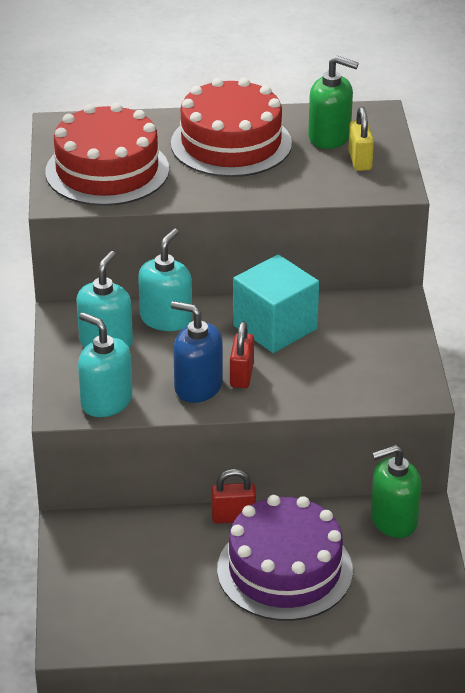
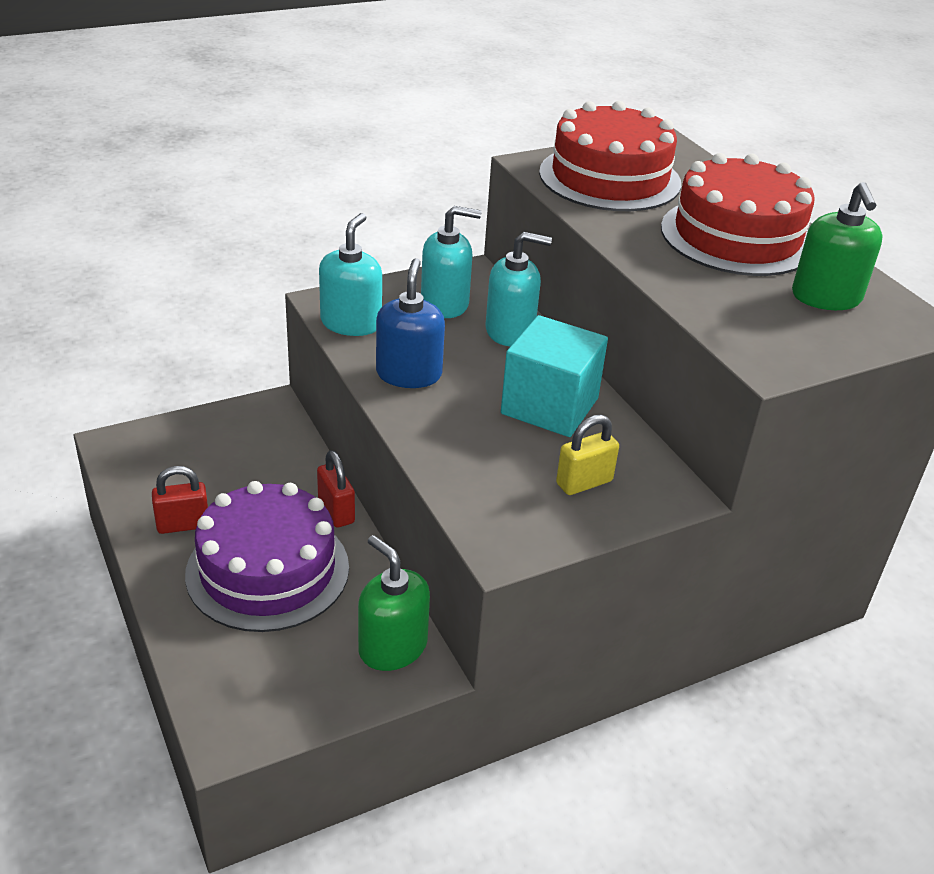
camera: 65 degrees right, 0 degrees up
(241, 375) = (446, 399): red padlock -> red padlock (183, 525)
(360, 161) = (799, 327): yellow padlock -> yellow padlock (584, 482)

